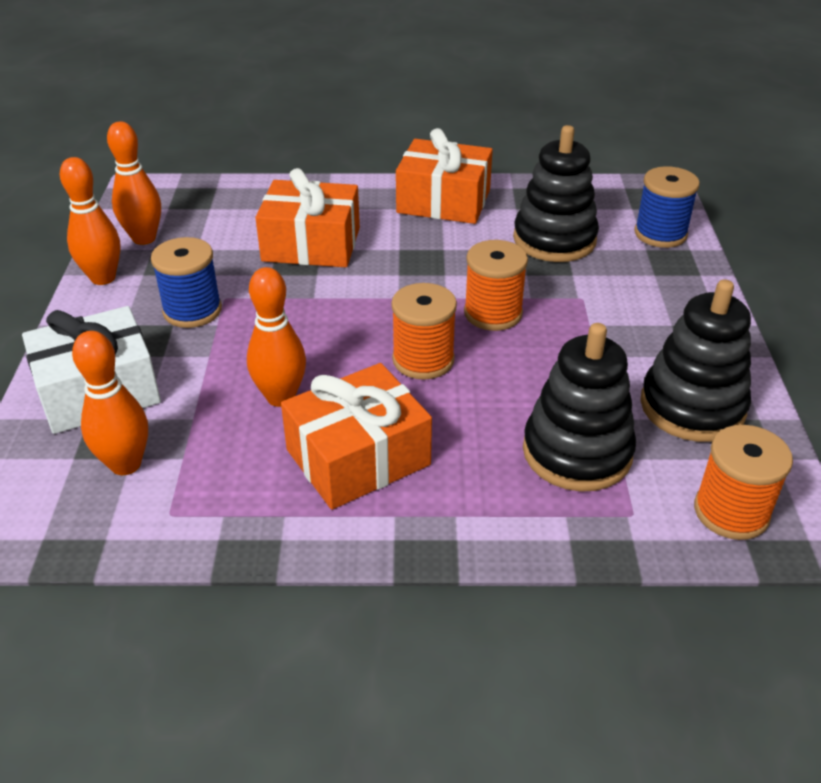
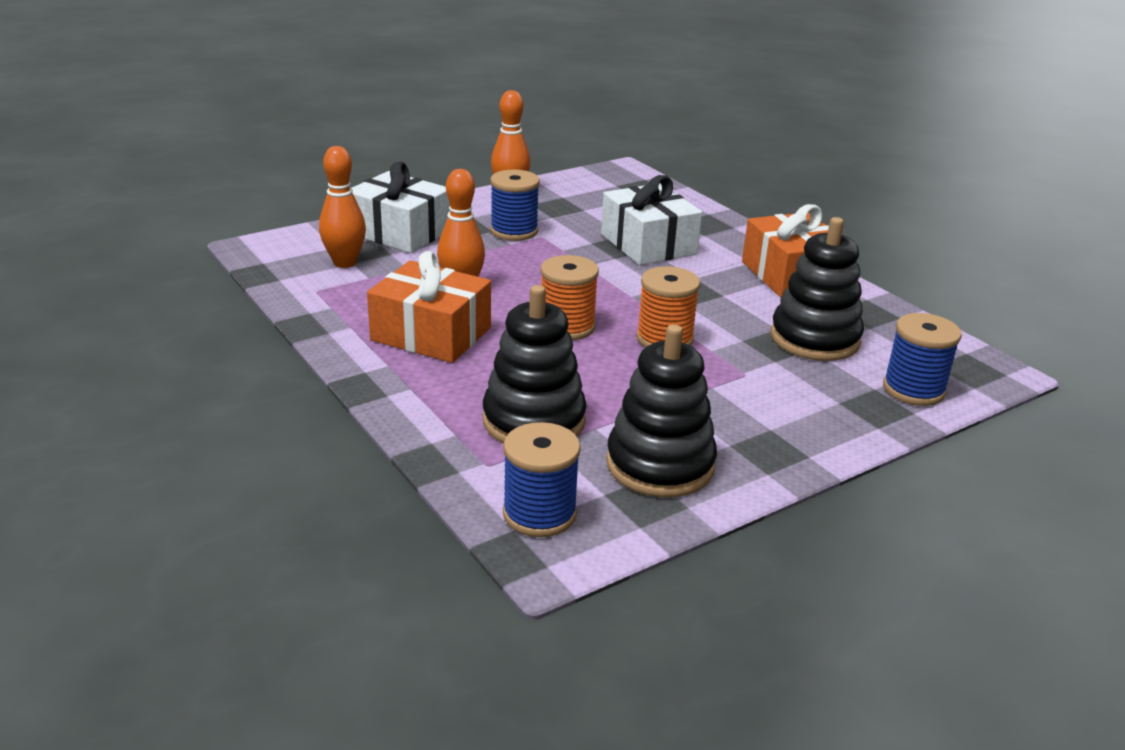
camera: 55 degrees right, 10 degrees down
(144, 238) = (570, 190): orange bowling pin -> none
(311, 244) = (648, 244): orange gift -> white gift
(731, 512) = (539, 514): orange spool -> blue spool

